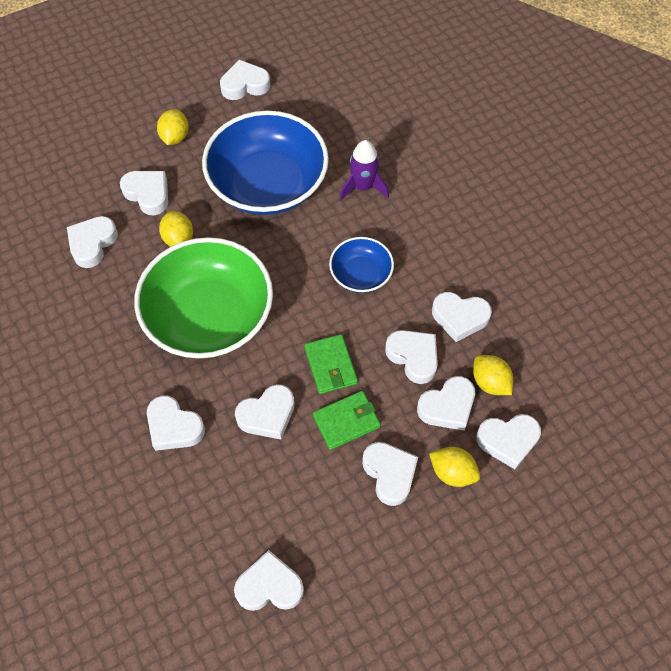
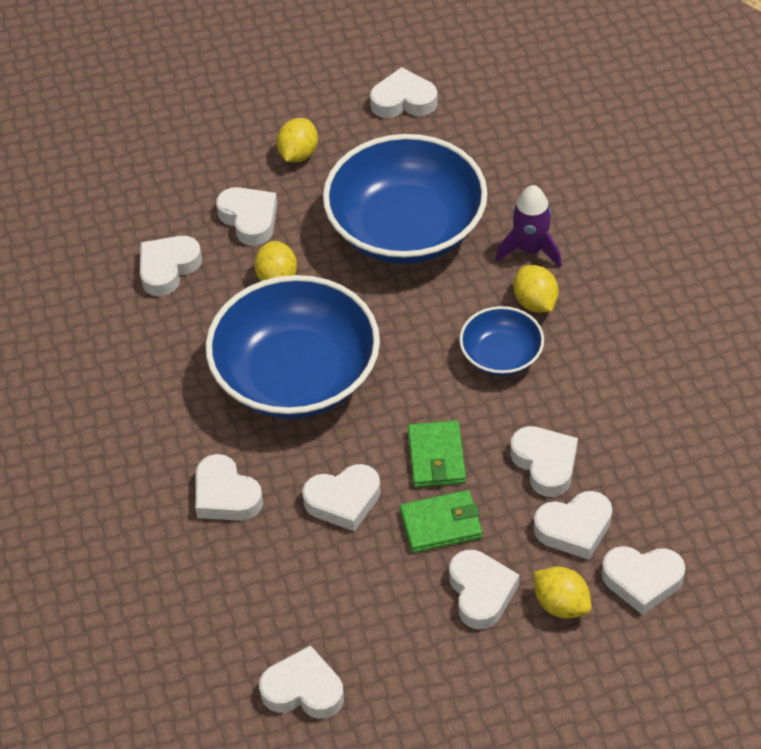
camera: 15 degrees right, 10 degrees down
(209, 316) = (296, 375): green bowl -> blue bowl
(459, 317) = (617, 427): white heart -> none
(490, 382) = (637, 509): yellow lemon -> yellow lemon (535, 302)

